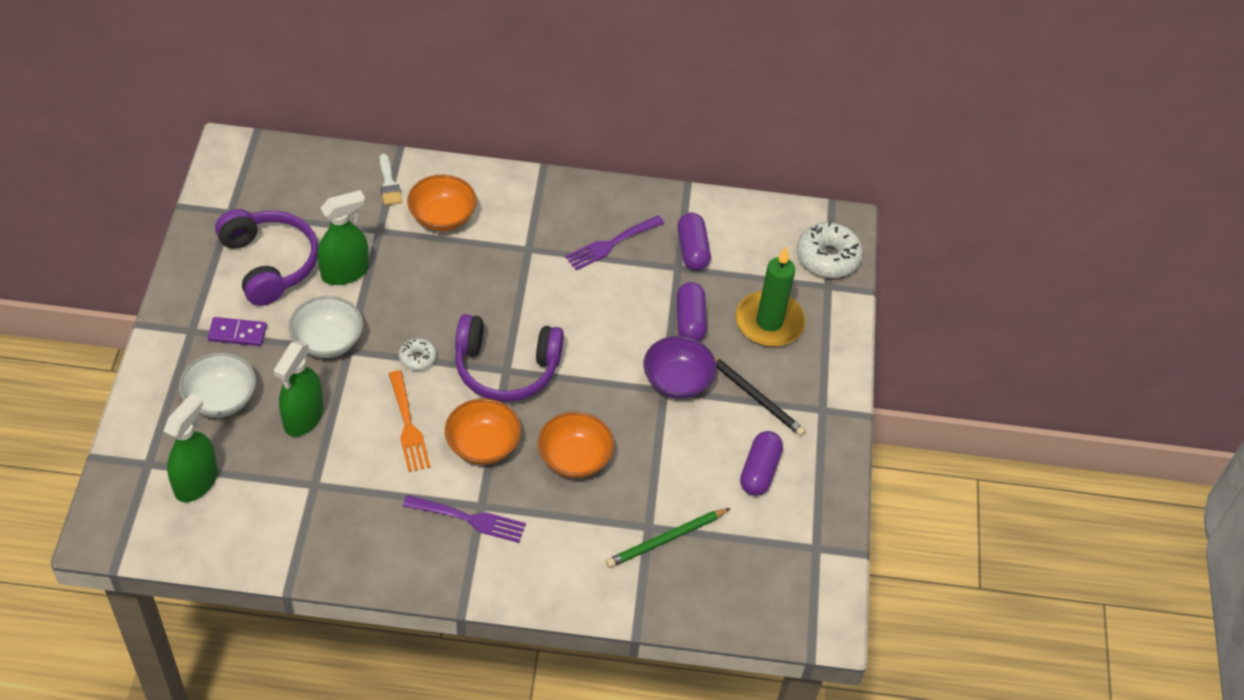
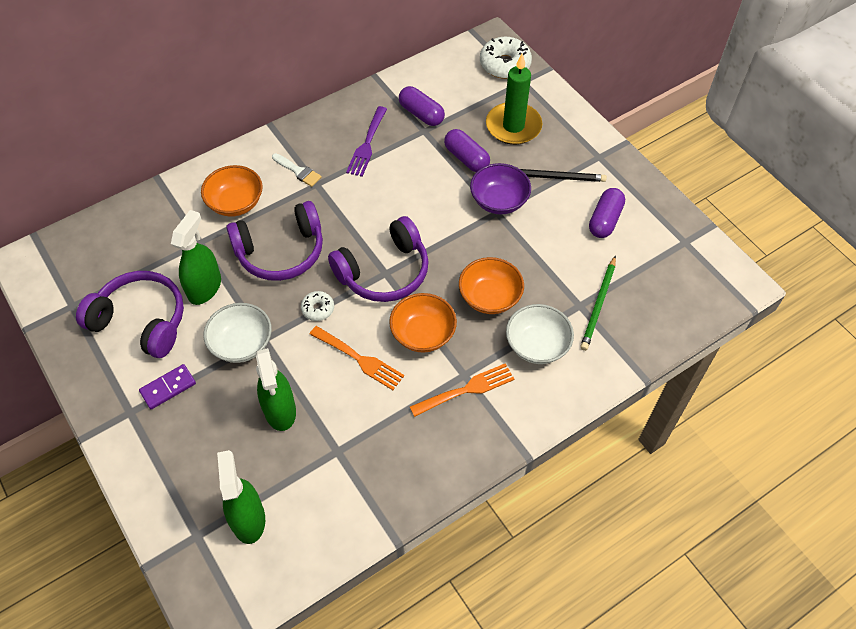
camera: 35 degrees left, 5 degrees up
(221, 399) = (204, 444): white bowl -> white bowl (537, 345)
(389, 184) = (174, 206): white brush -> white brush (298, 171)
(437, 287) = (281, 252): none -> purple headphones
(469, 519) = (466, 390): purple fork -> orange fork
(759, 471) = (605, 220): purple capsule -> purple capsule turned 45 degrees clockwise

